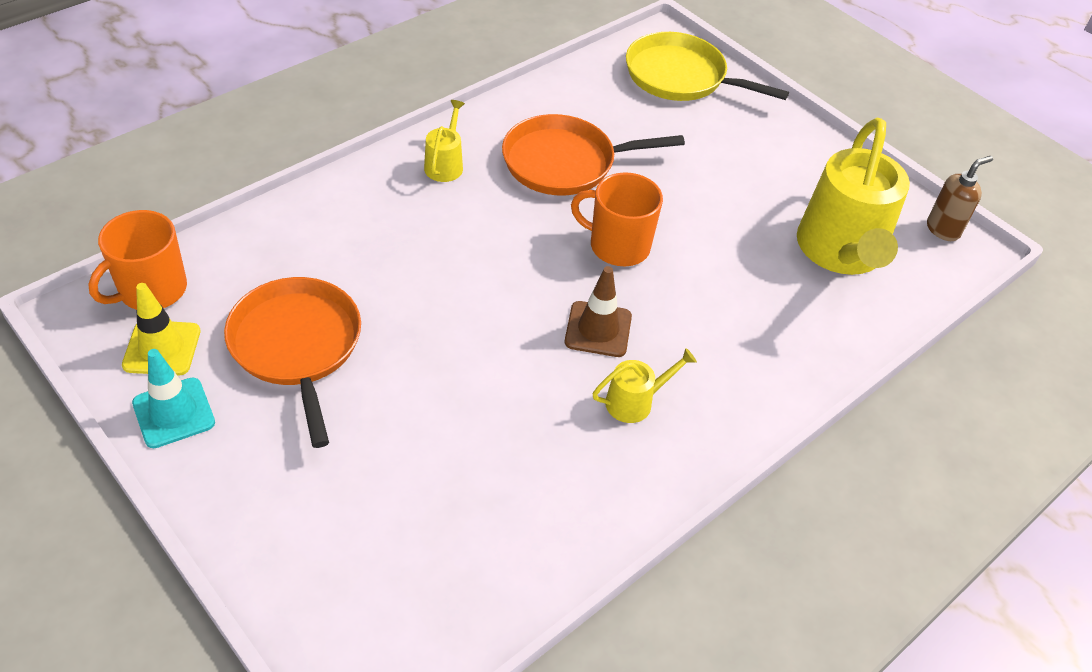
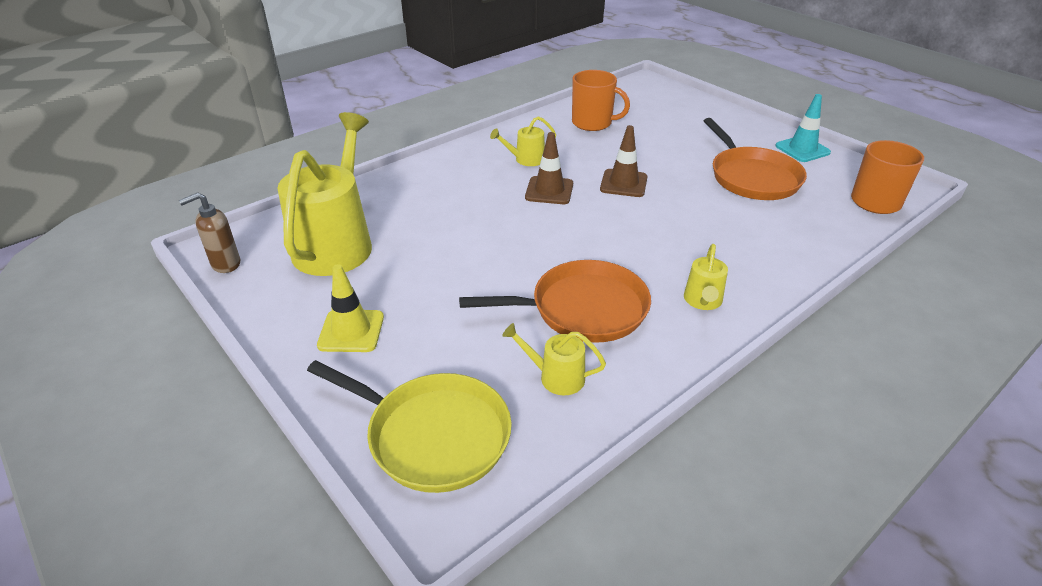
camera: 175 degrees left, 10 degrees down
(162, 348) = (837, 174): yellow traffic cone -> yellow traffic cone (351, 331)
(491, 340) = (623, 183): none -> brown traffic cone
(591, 108) = (556, 377): none -> yellow watering can
(618, 246) = (532, 240): orange mug -> orange mug (593, 123)

